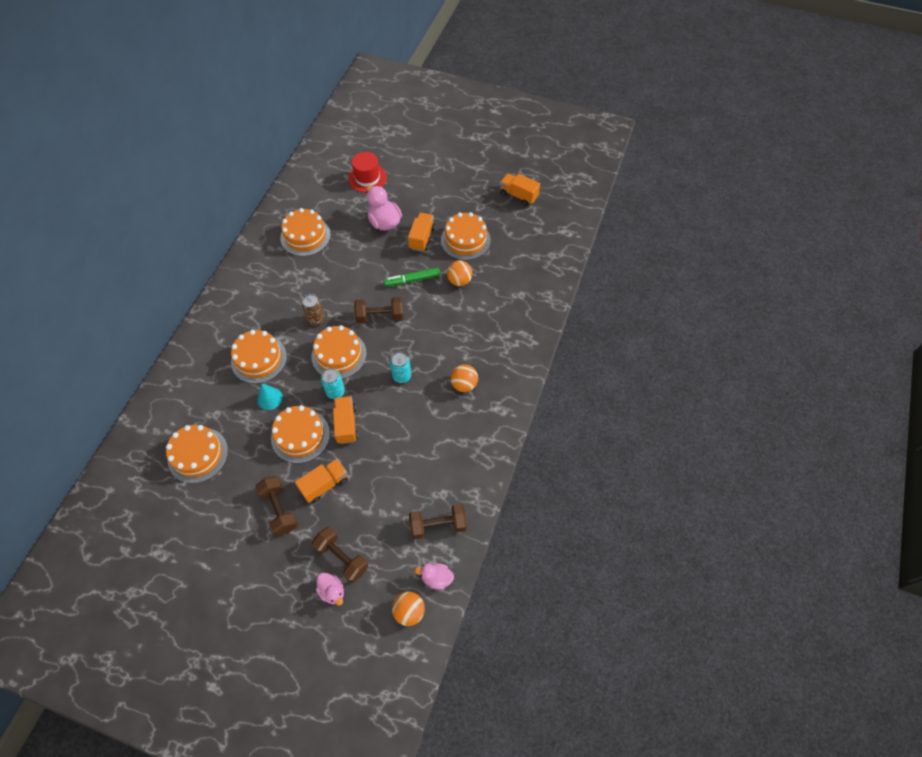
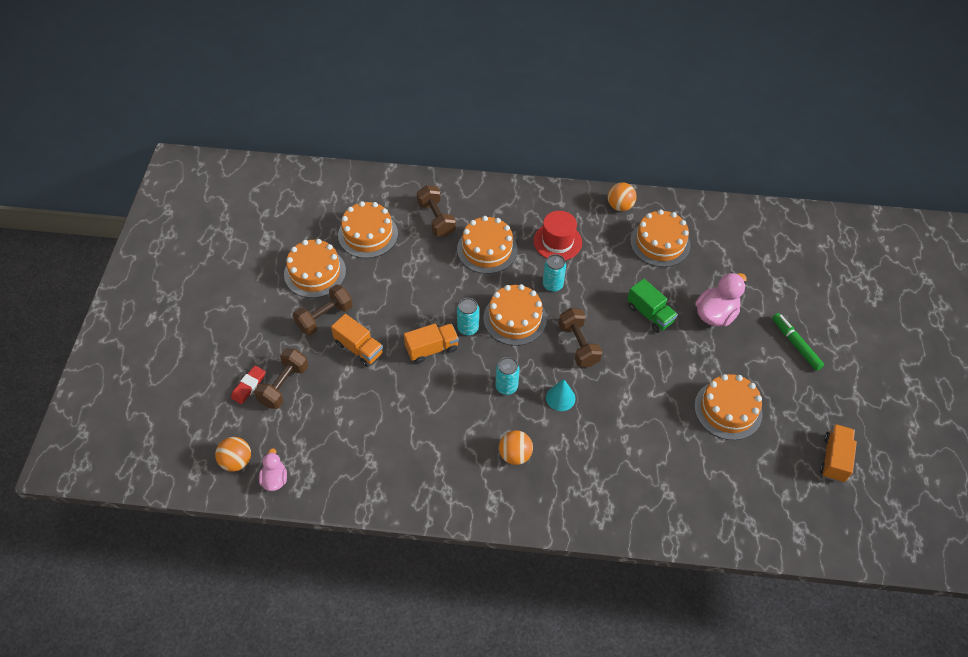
camera: 75 degrees right, 5 degrees down
(270, 398) = (444, 272): turquoise cone -> turquoise cone (560, 398)
(300, 436) = (408, 311): orange cake -> orange cake (315, 272)
(316, 319) = (552, 285): brown can -> turquoise can
(332, 591) = (249, 386): pink duck -> red eraser
(367, 178) = (775, 279): red hat -> red hat (557, 241)
(369, 262) = (649, 314): none -> green truck
(412, 280) = (643, 365): green marker -> green marker (796, 345)
(422, 238) = (709, 360): orange truck -> none
(438, 525) = (334, 467): brown dumbbell -> brown dumbbell (436, 219)
(459, 280) = (662, 417): orange ball -> orange ball (620, 206)

